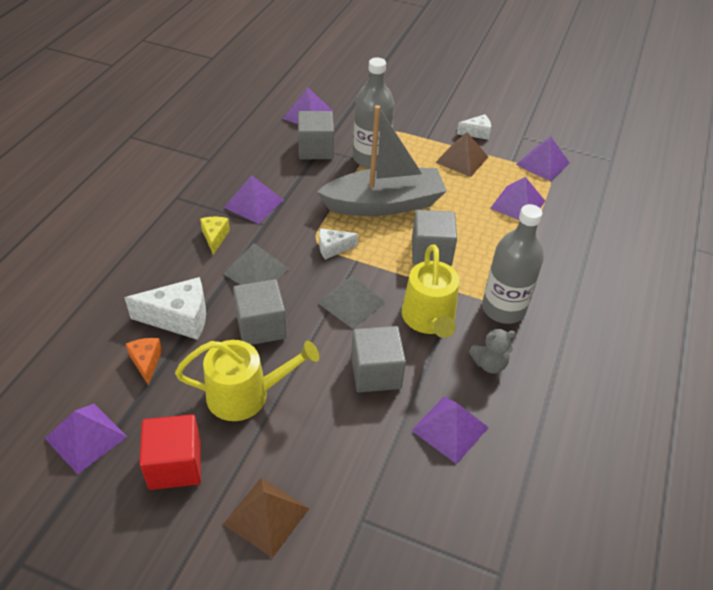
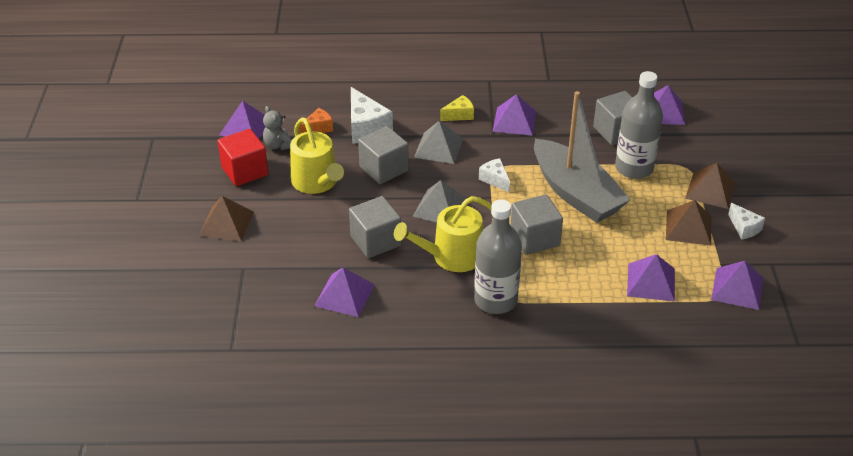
camera: 70 degrees right, 5 degrees down
(423, 131) = (710, 190): none -> brown pyramid
(489, 364) = (424, 304): grey teddy bear -> grey teddy bear (278, 145)

